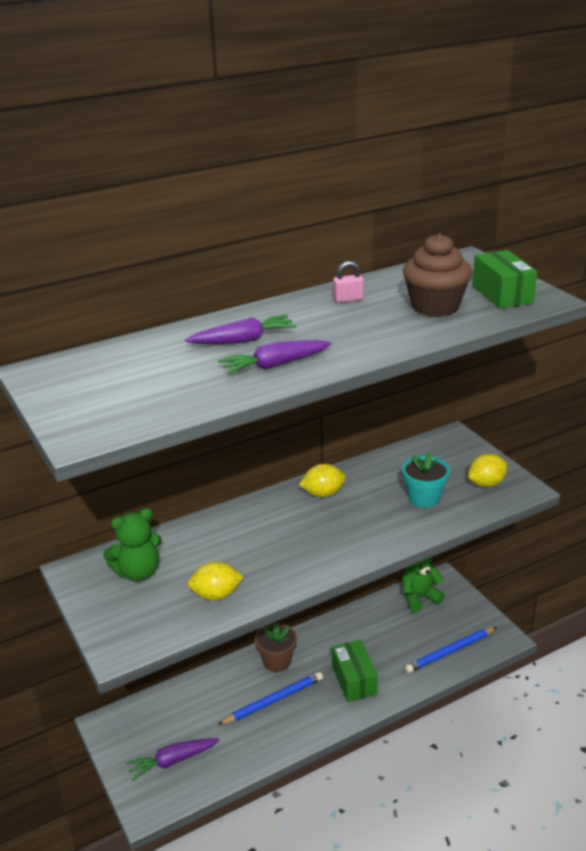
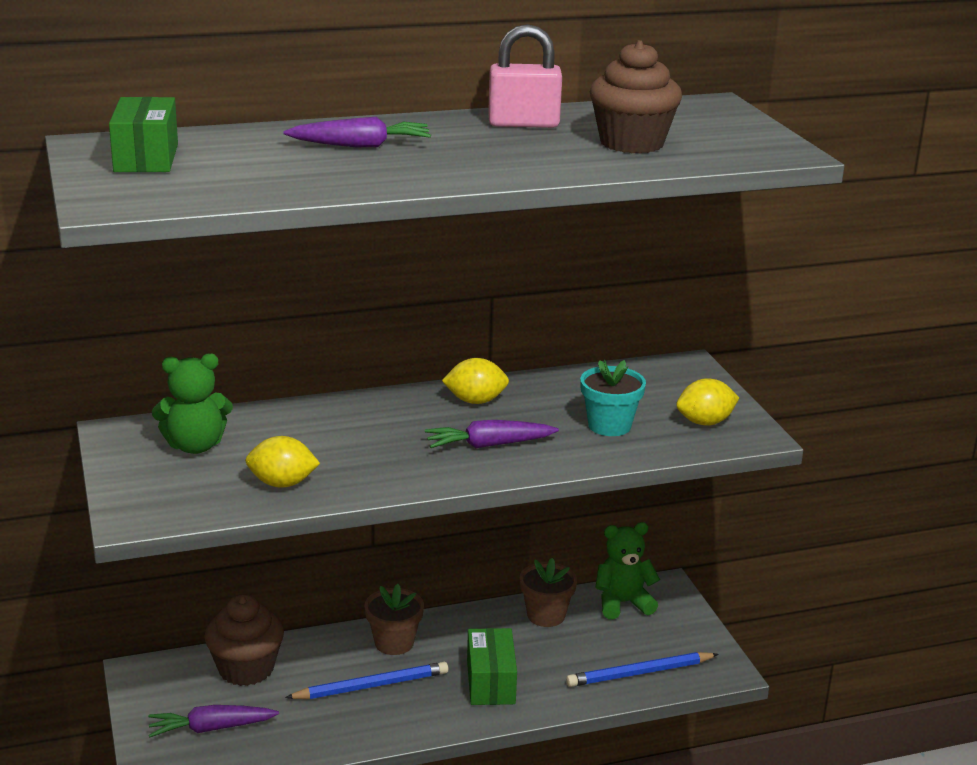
camera: 10 degrees right, 5 degrees down
(180, 705) = (246, 669): none -> brown cupcake
(275, 365) = (383, 172): purple carrot -> purple carrot (489, 445)
(348, 299) = (523, 124): pink padlock -> pink padlock, size x1.82
(372, 618) = (546, 615): none -> brown flower pot
(502, 294) = (731, 142): green box -> green box (146, 158)

